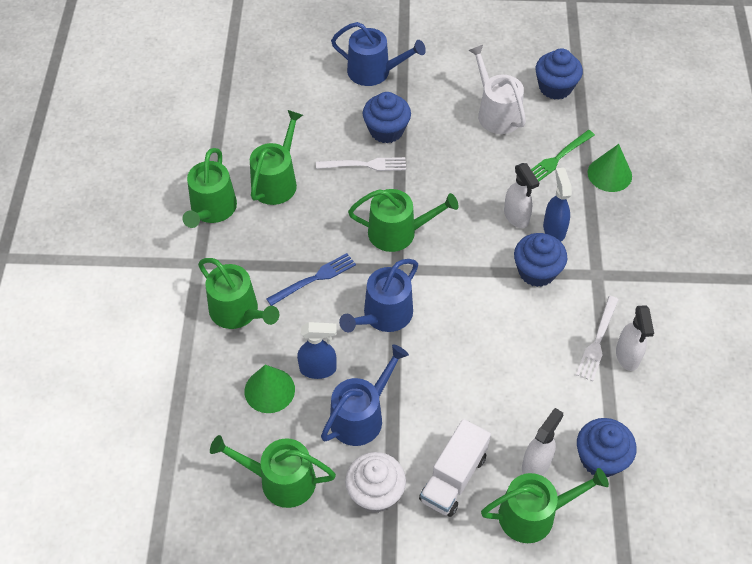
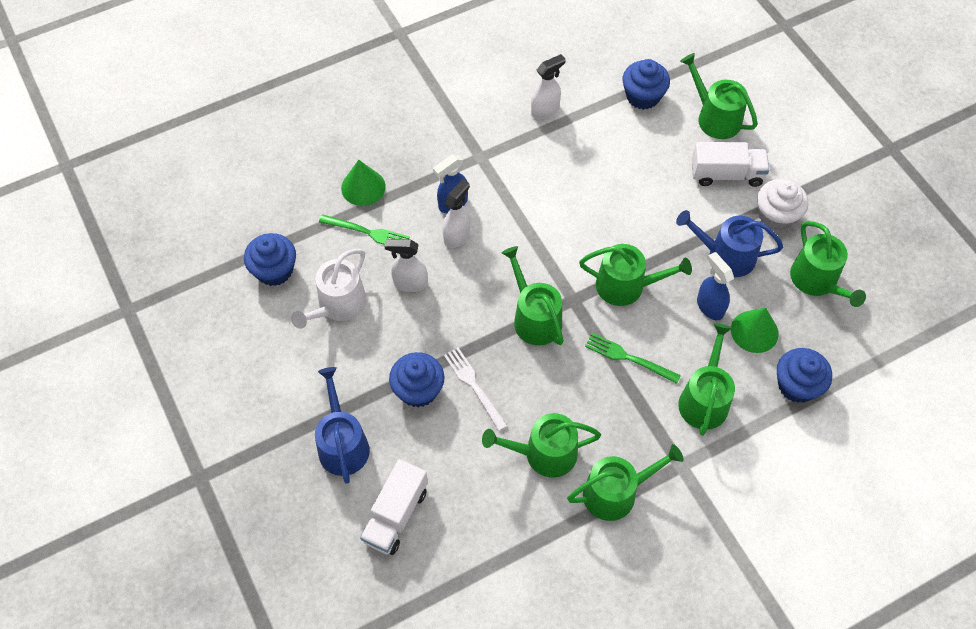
camera: 120 degrees left, 5 degrees up
(298, 79) = (396, 515): none -> white truck
(314, 279) = (628, 358): blue fork -> green fork
(383, 315) = (626, 286): blue watering can -> green watering can
(536, 464) = (676, 131): white spray bottle -> white spray bottle (410, 283)
(537, 271) = (505, 198): blue cupcake -> blue cupcake (797, 385)
(597, 341) = (545, 133): white fork -> none

